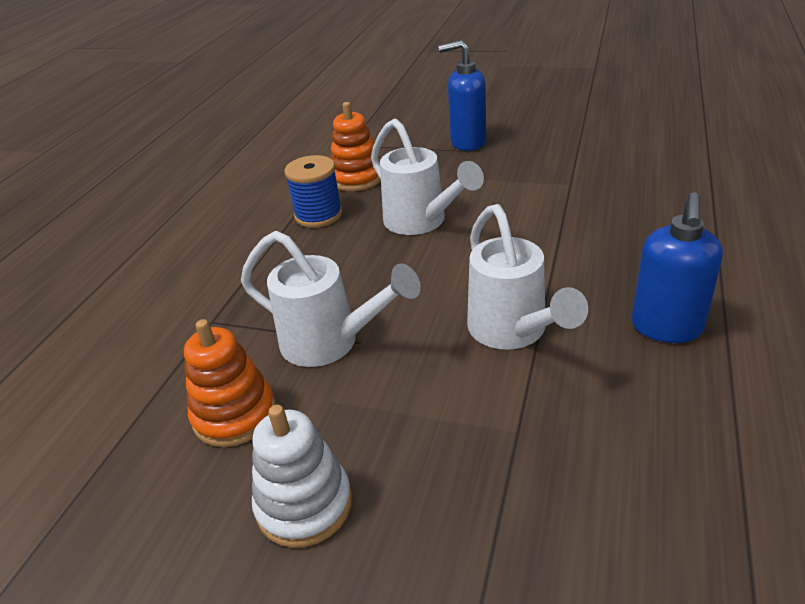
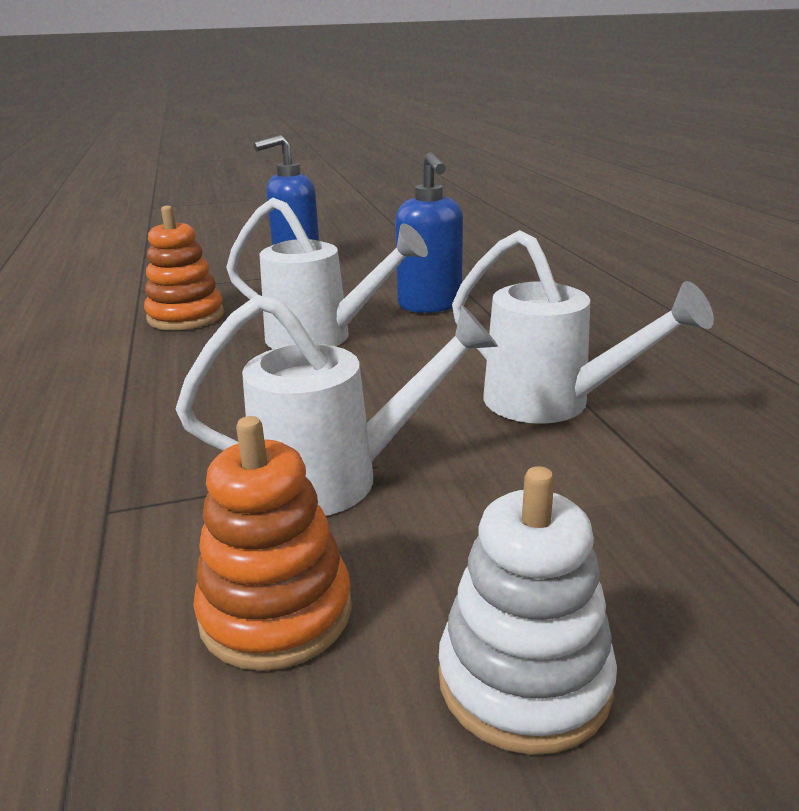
camera: 35 degrees left, 10 degrees down
(318, 215) = (167, 359): blue spool -> none
(666, 327) = (691, 360): blue soap dispenser -> blue soap dispenser (430, 305)

